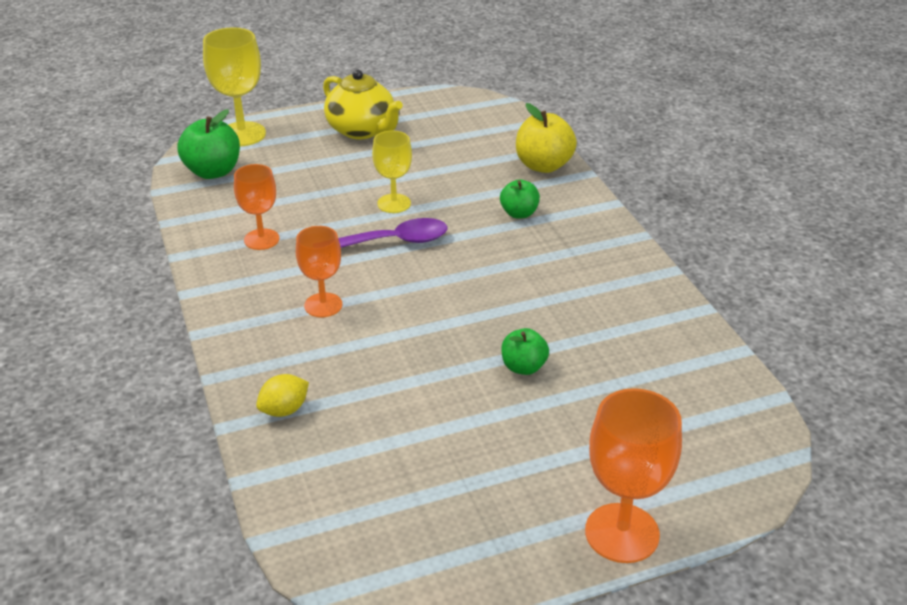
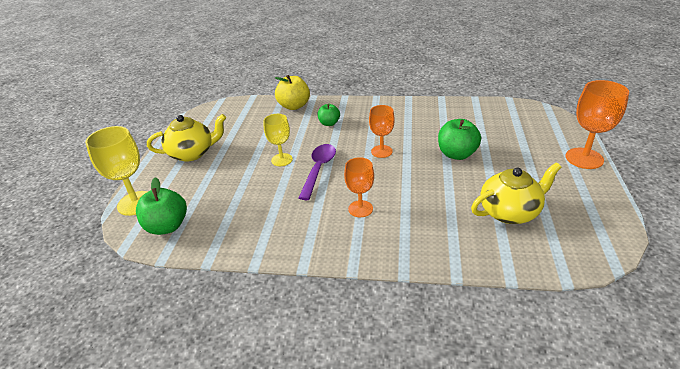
camera: 60 degrees left, 0 degrees up
(261, 239) = (271, 220): orange goblet -> orange goblet (381, 151)
(284, 410) = (452, 246): yellow lemon -> none
(396, 456) = (510, 212): none -> yellow teapot
(523, 367) = (457, 154): green apple -> green apple, size x1.62

